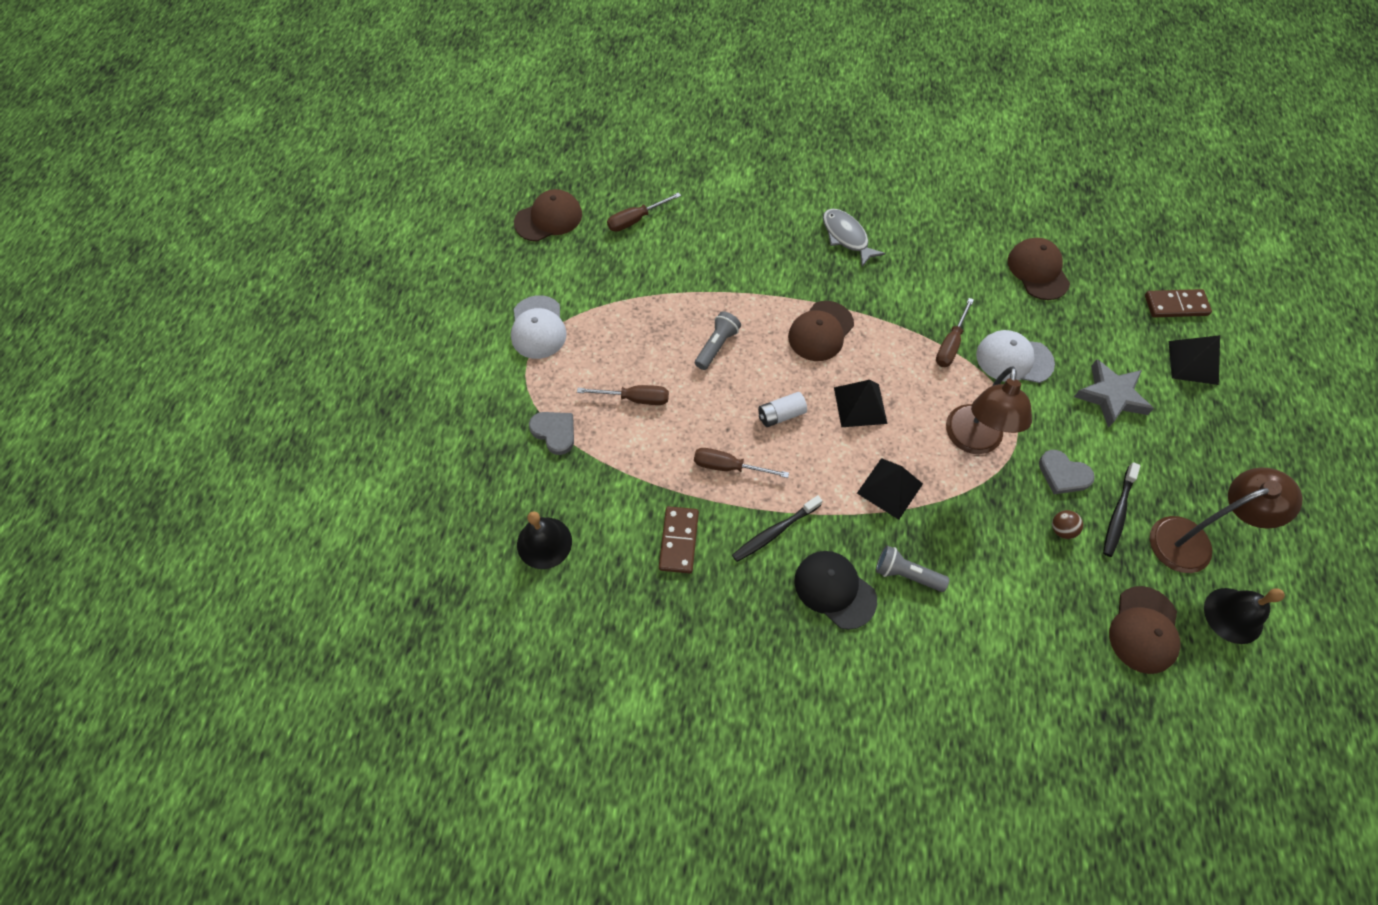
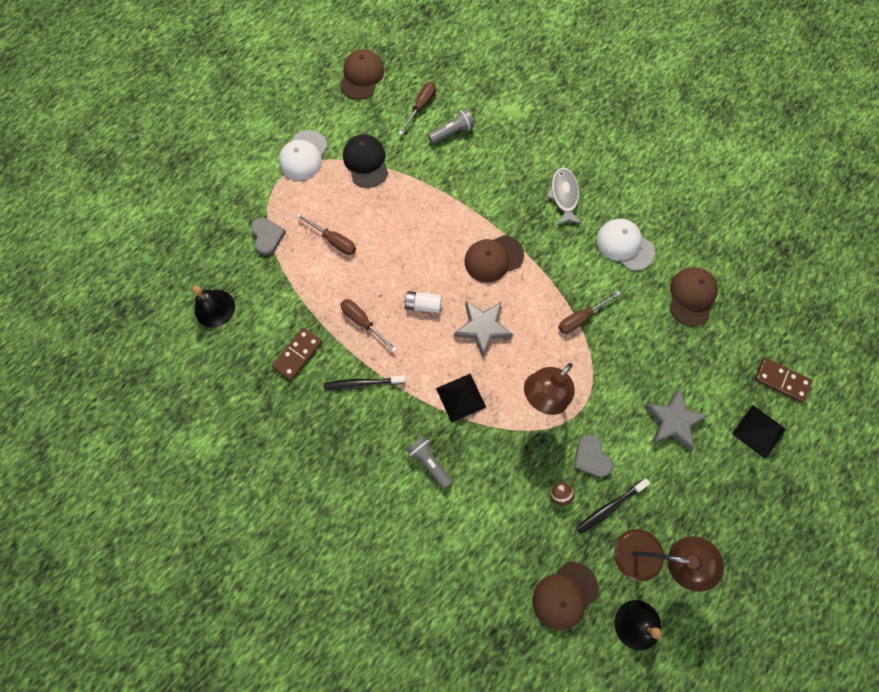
camera: 30 degrees right, 10 degrees up
(548, 218) = (361, 76): brown cap -> brown cap turned 75 degrees counterclockwise
(636, 220) = (421, 107): brown screwdriver -> brown screwdriver turned 120 degrees clockwise
(716, 346) = (413, 231): grey flashlight -> grey flashlight (452, 132)
(834, 589) = (375, 444): black cap -> black cap (366, 162)
(860, 405) = (483, 328): black pyramid -> grey star
(1014, 359) = (620, 354): white cap -> white cap (625, 245)

